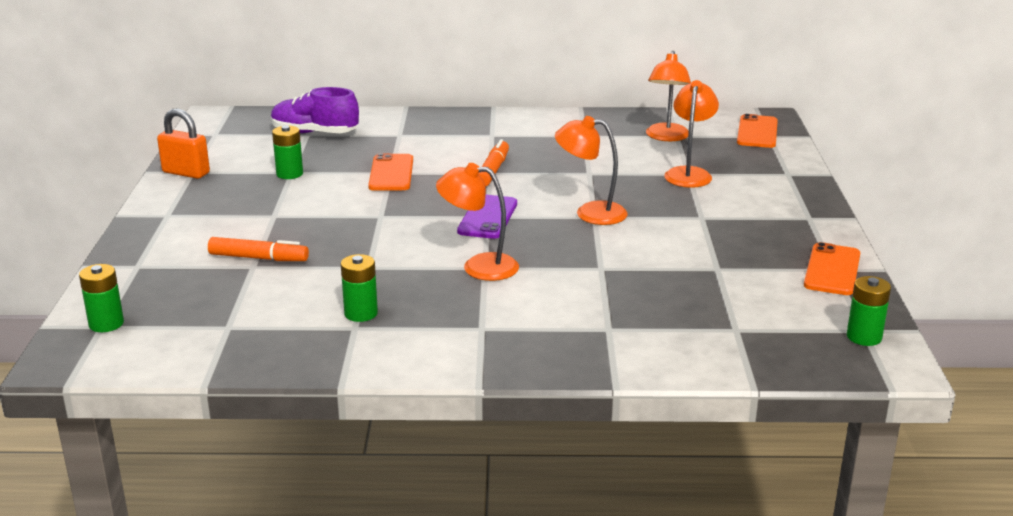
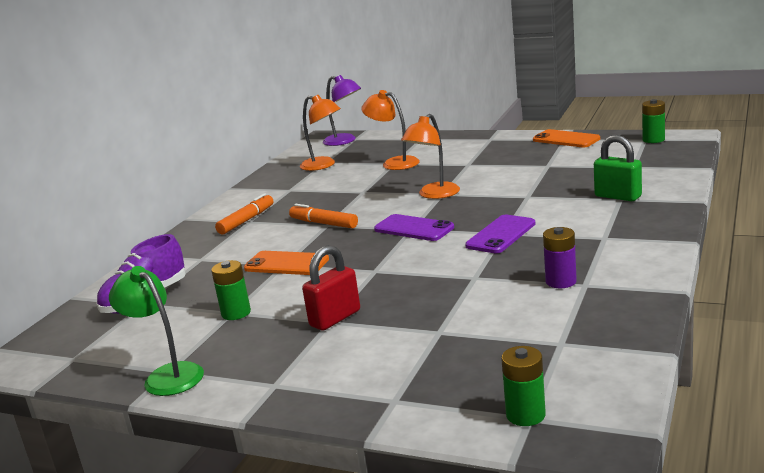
camera: 65 degrees left, 5 degrees down
(186, 173) = (167, 375): orange padlock -> green lamp
(258, 258) = (422, 328): orange marker -> orange marker (246, 220)
(279, 216) = (335, 318): none -> red padlock
(361, 313) = (561, 281): green battery -> purple battery
(479, 266) = (501, 235): orange lamp -> purple phone
(616, 326) = (618, 196): none -> green padlock
(757, 132) = (345, 141): orange phone -> purple lamp

